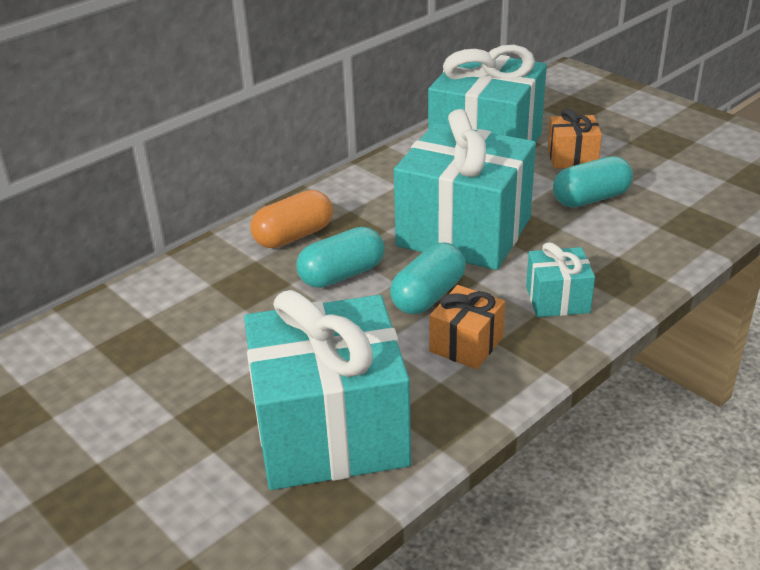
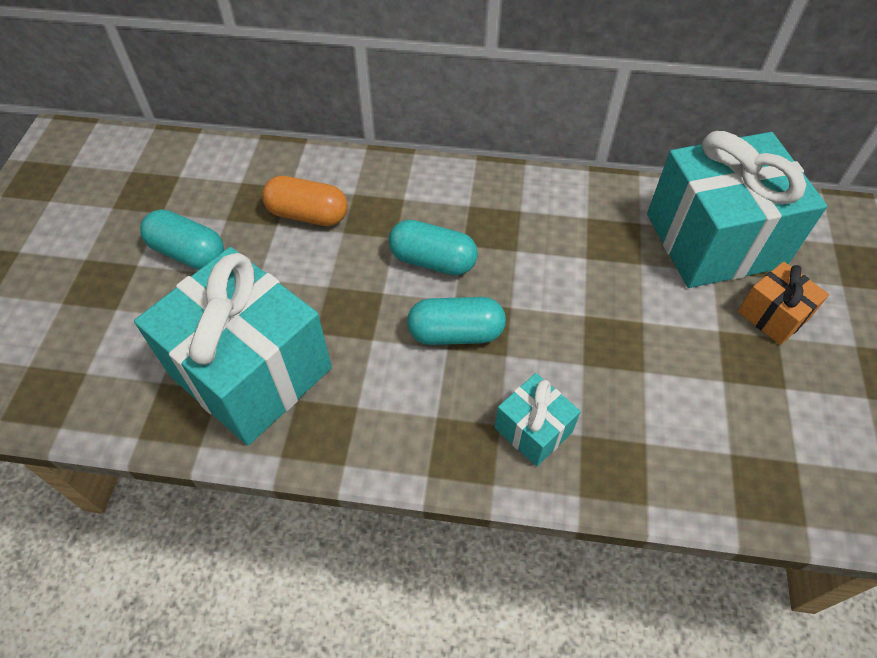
camera: 50 degrees right, 20 degrees up
(293, 236) = (453, 200): orange capsule -> orange capsule (308, 214)
(464, 232) = (566, 304): turquoise gift -> none
(466, 344) = (416, 397): orange gift -> none
(591, 198) = (718, 369): turquoise capsule -> turquoise capsule (188, 253)

